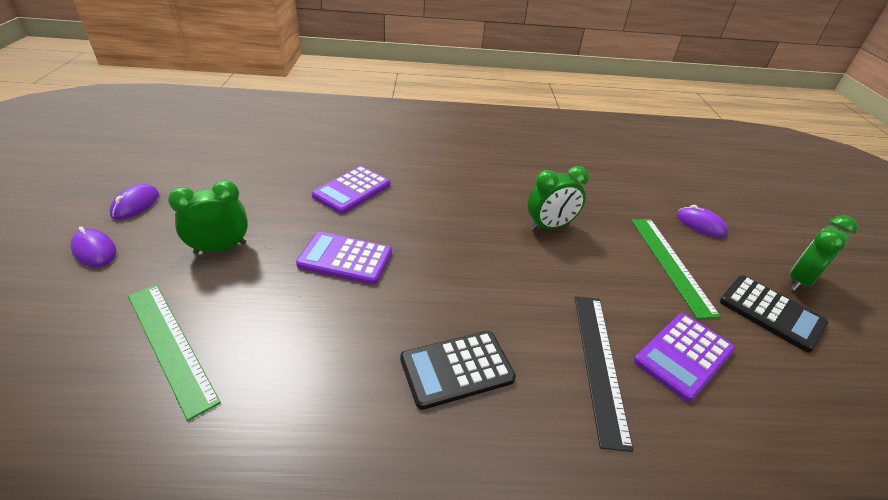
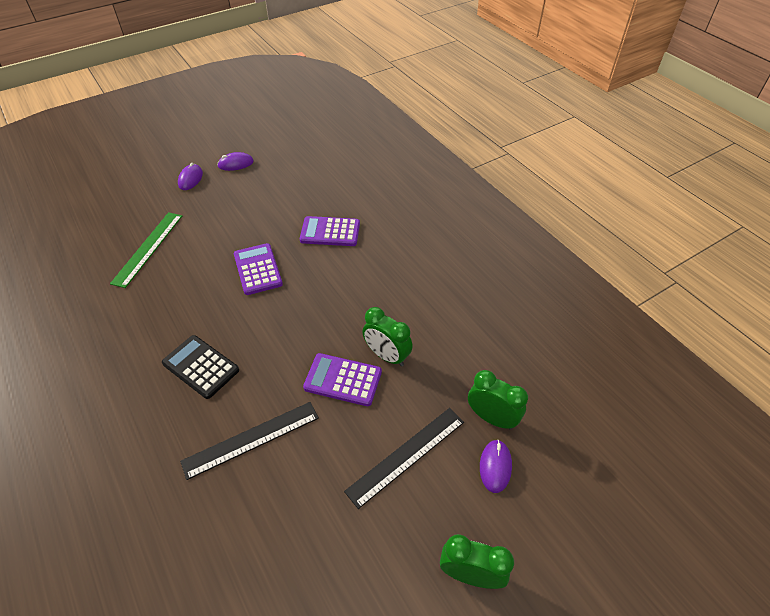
camera: 60 degrees right, 10 degrees up
(220, 248) = (226, 216): green clock -> green clock (491, 418)
(670, 264) = (406, 455): green ruler -> black ruler
(683, 356) = (293, 491): purple calculator -> purple calculator (343, 380)
(771, 313) = (395, 551): black calculator -> none

